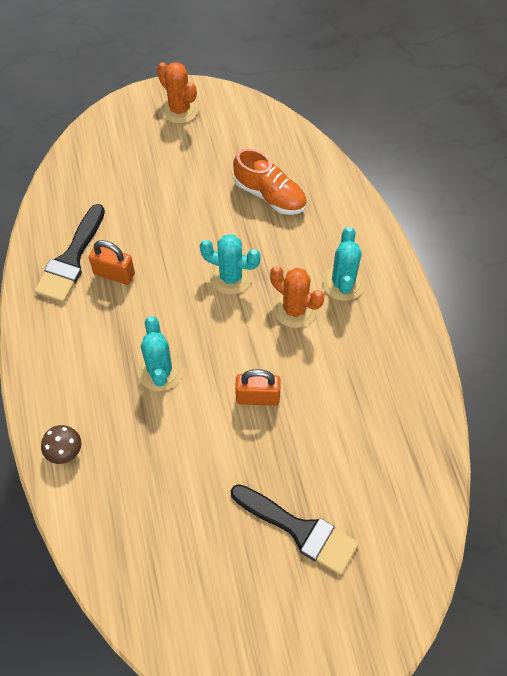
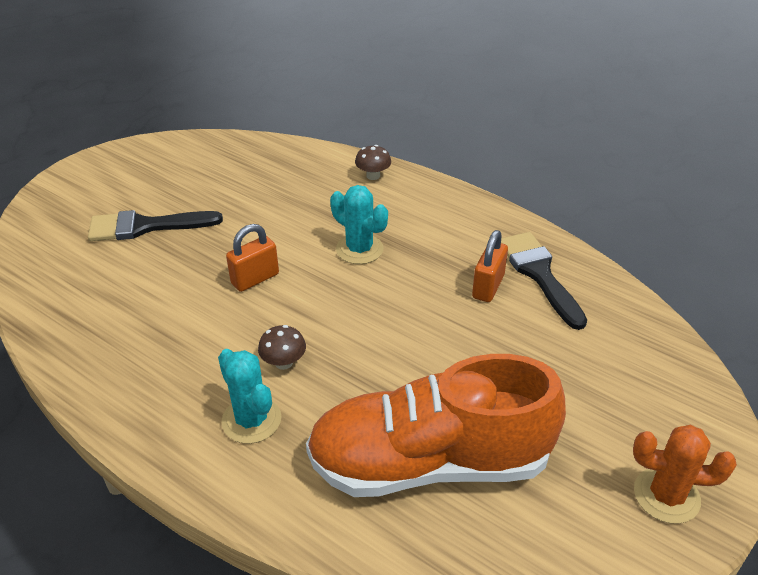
camera: 140 degrees right, 20 degrees down
(114, 274) = (488, 287): orange padlock -> orange padlock turned 45 degrees counterclockwise
(231, 277) = (379, 351): turquoise cactus -> none
(270, 195) = (430, 462): orange shoe -> orange shoe, size x1.87
(294, 309) = (284, 362): orange cactus -> brown mushroom

